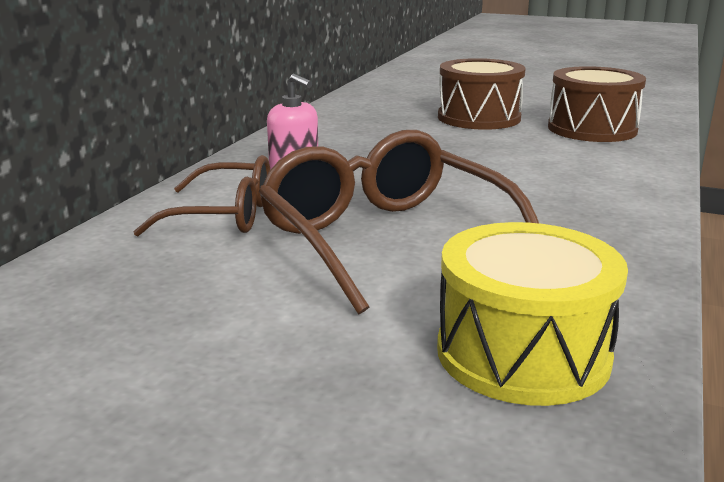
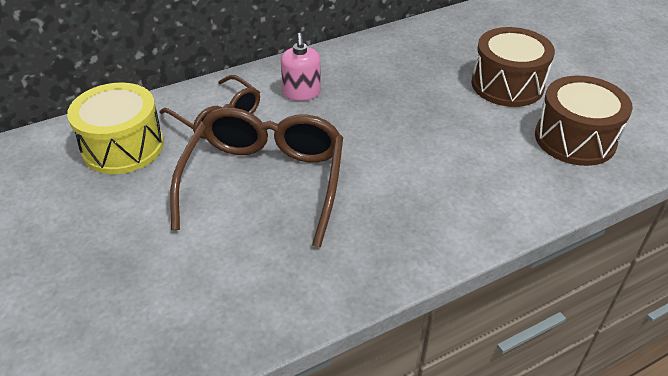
camera: 40 degrees right, 20 degrees up
(522, 353) = (203, 302): yellow drum -> yellow drum (123, 146)

